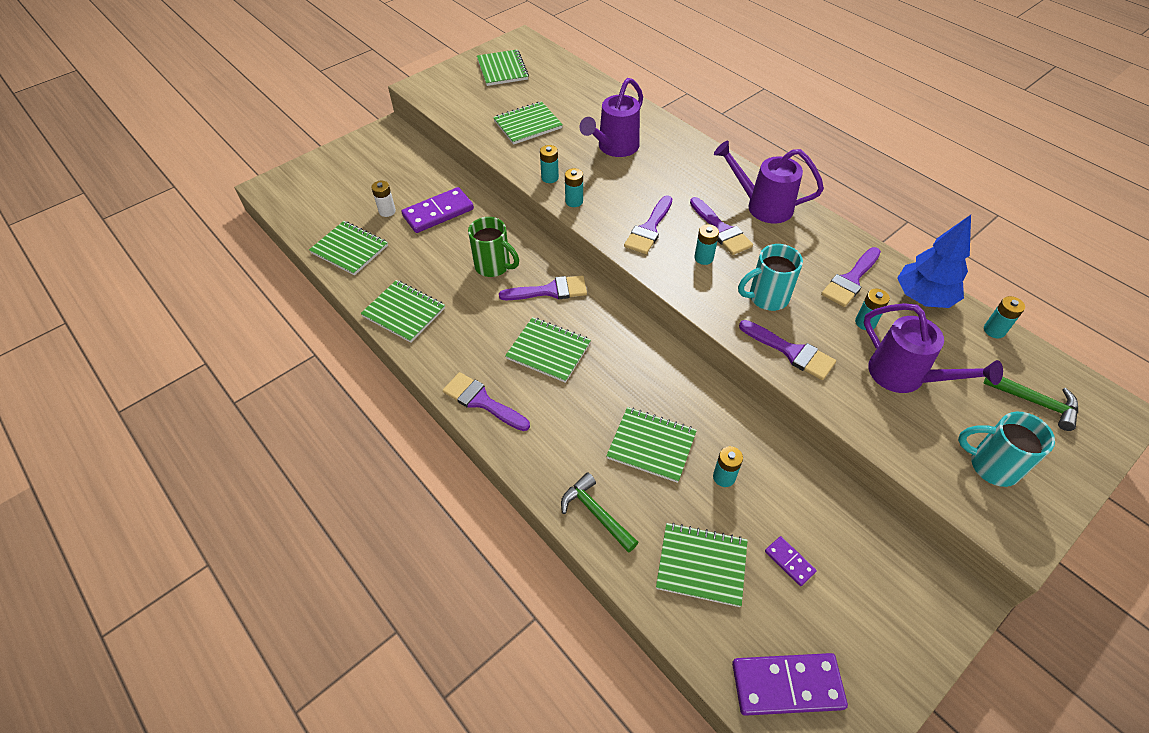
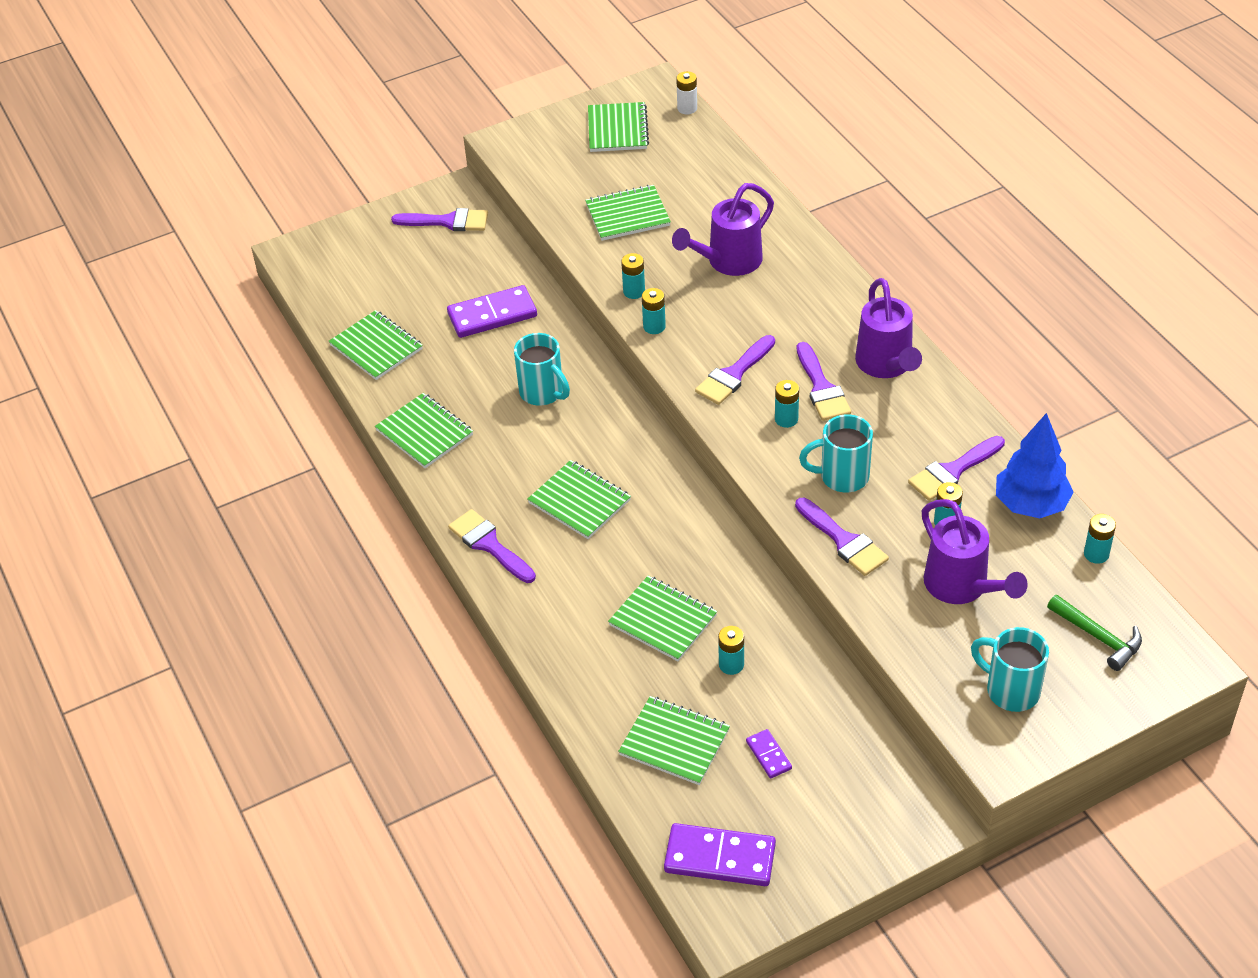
camera: 15 degrees right, 5 degrees down
(387, 211) = (430, 304): white battery -> white battery (687, 108)
(494, 266) = (543, 392): green mug -> turquoise mug
(550, 290) = (602, 432): purple brush -> purple brush (448, 221)
(596, 513) = (580, 676): green hammer -> none
(762, 206) = (886, 365): purple watering can -> purple watering can turned 135 degrees counterclockwise

